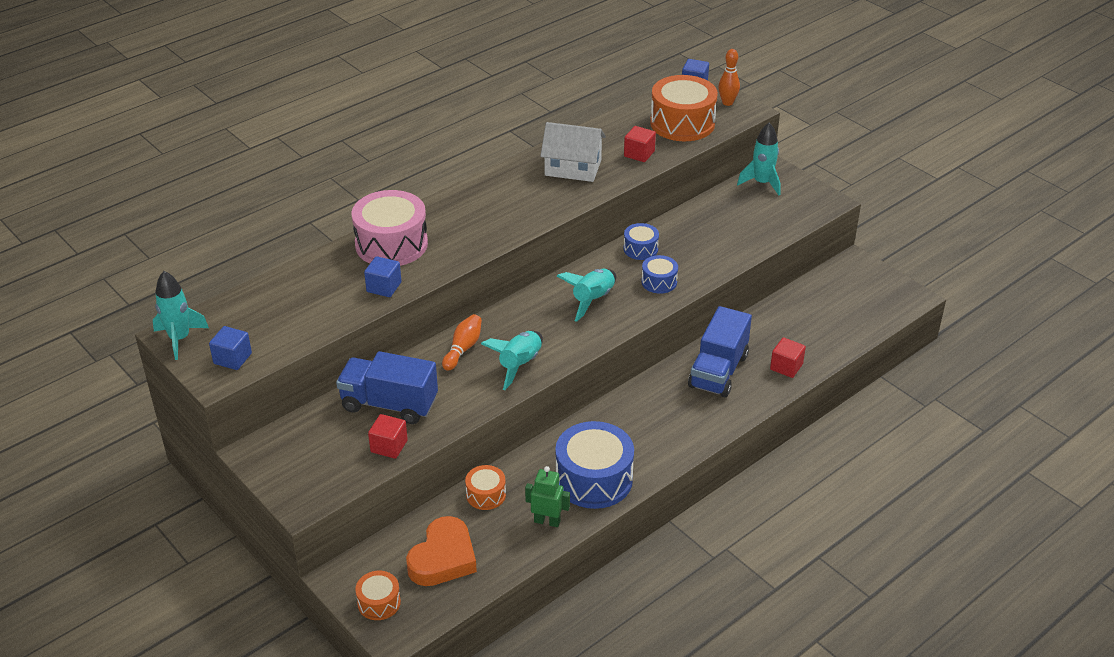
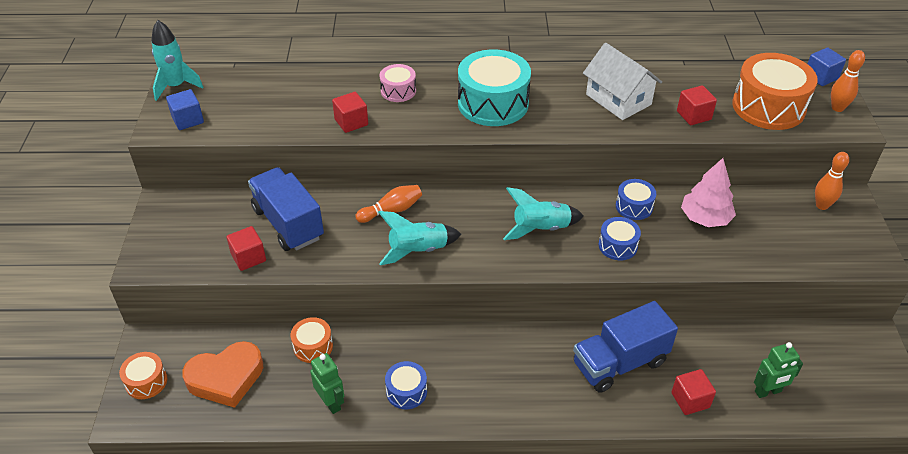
camera: 40 degrees right, 5 degrees up
(384, 287) = (351, 122): blue cube -> red cube
(391, 244) = (398, 91): pink drum -> pink drum, size x0.51
(481, 216) = (493, 103): none -> turquoise drum
(594, 479) = (406, 391): blue drum -> blue drum, size x0.51
(697, 231) = (705, 218): none -> pink tree
(762, 183) = (822, 205): turquoise rocket -> orange bowling pin
(826, 333) = (768, 391): none -> green robot

